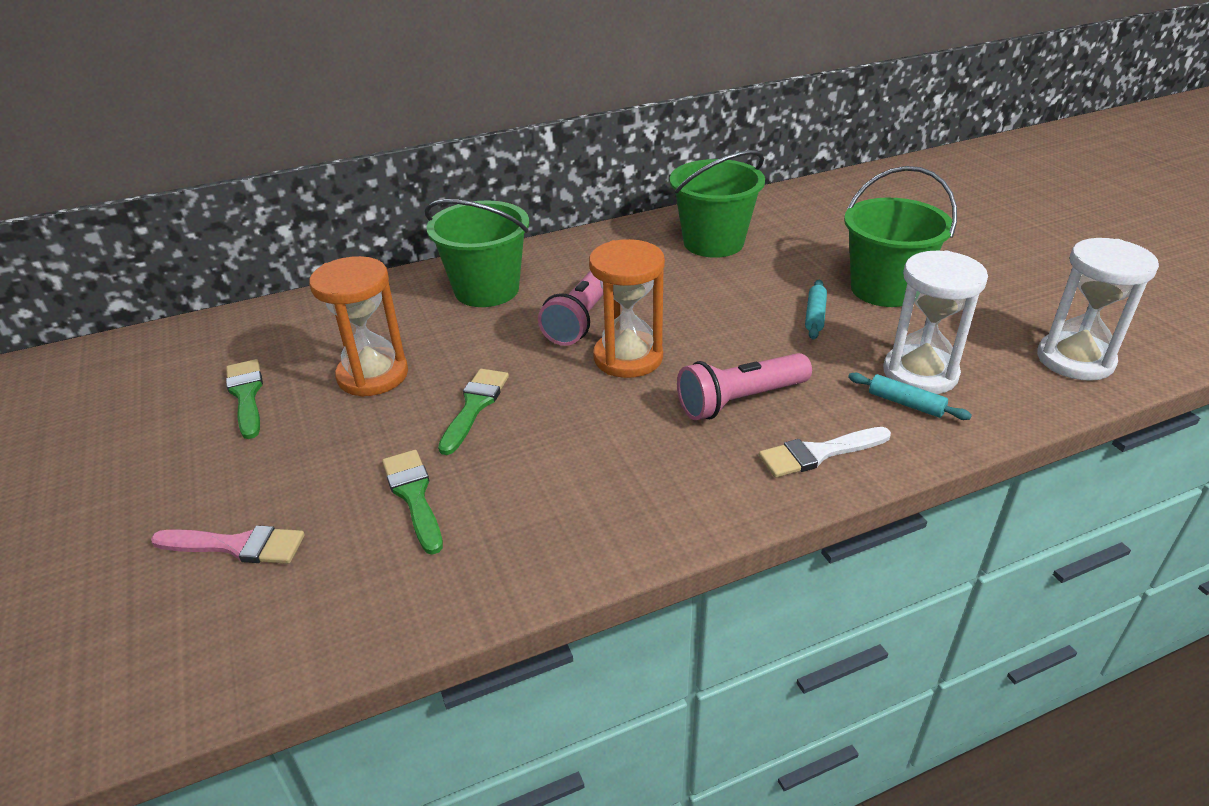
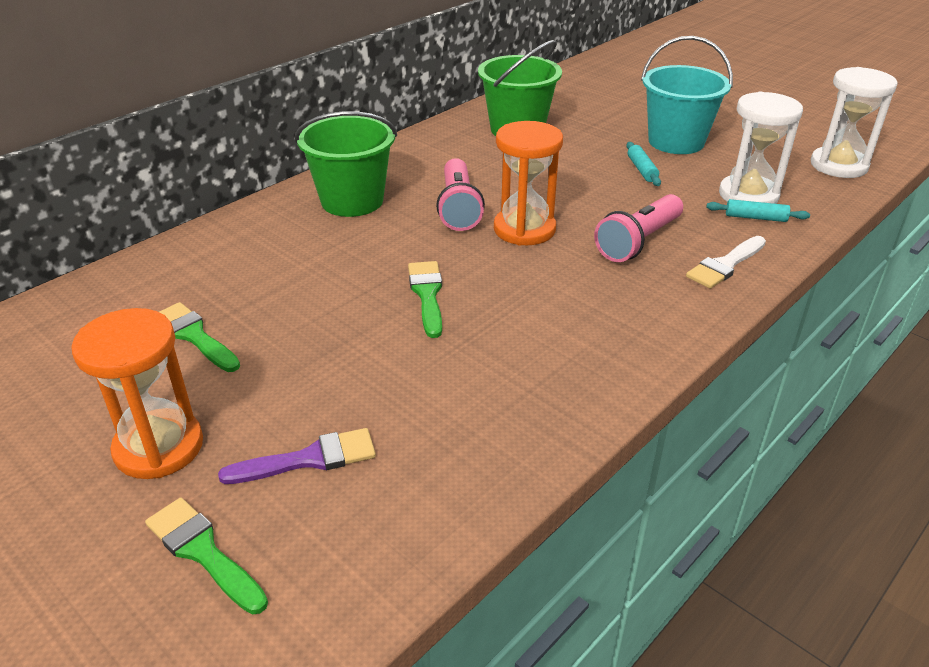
camera: 25 degrees left, 0 degrees up
(237, 546) = (309, 459): pink brush -> purple brush
(373, 375) = (308, 291): orange hourglass -> orange hourglass (159, 447)
(414, 496) = (437, 375): green brush -> green brush (203, 552)
(884, 289) = (676, 141): green bucket -> turquoise bucket

